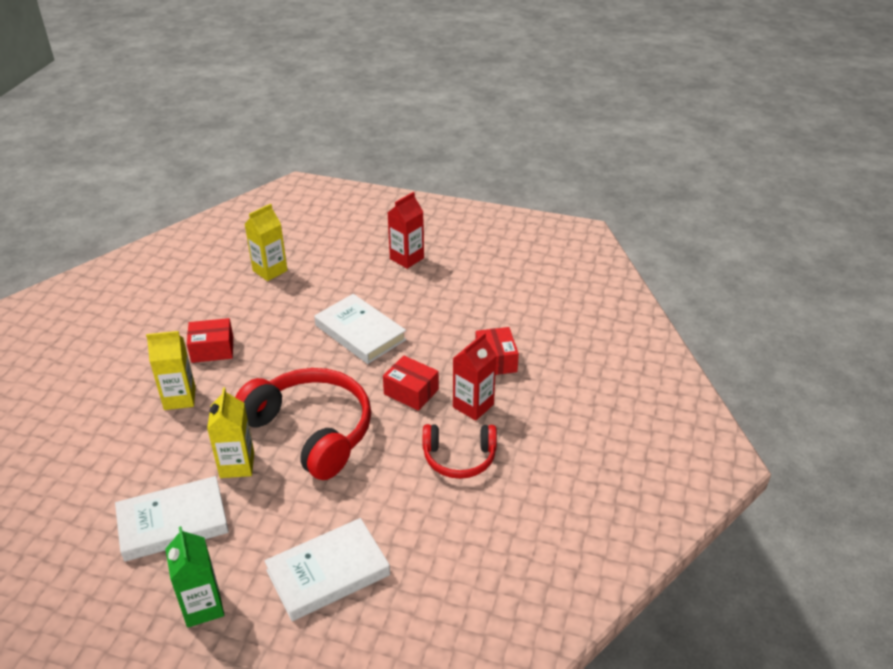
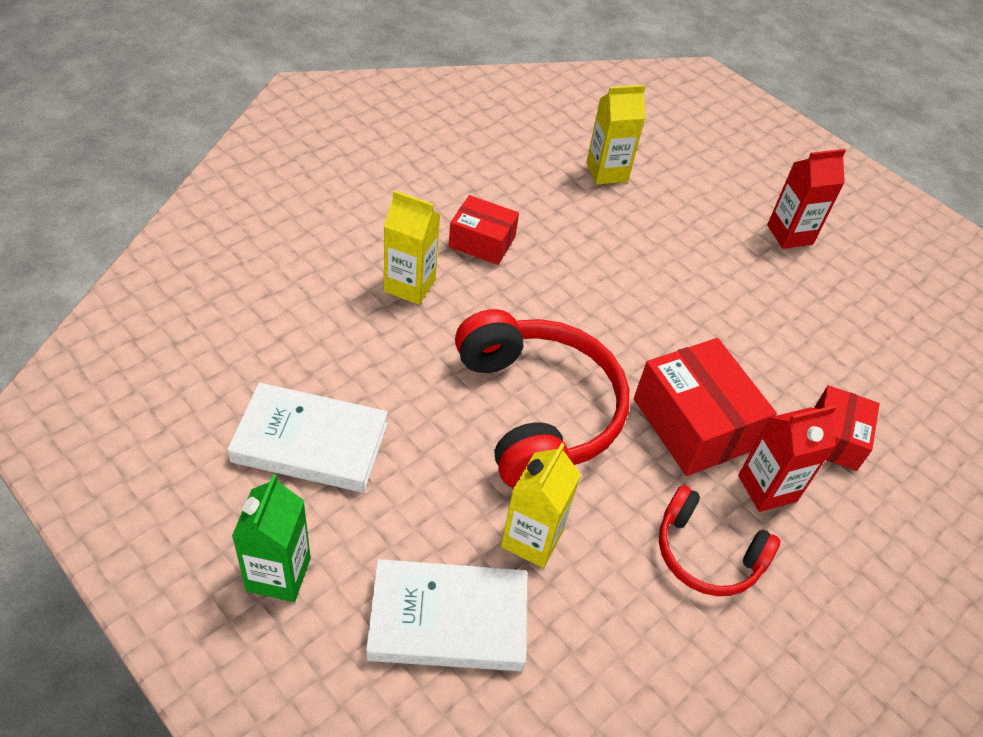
camera: 25 degrees right, 10 degrees up
(237, 465) = (424, 408): yellow carton -> yellow carton (532, 539)
(360, 333) = (672, 308): white book -> none
(411, 392) = (693, 424): red box -> red box, size x1.62

